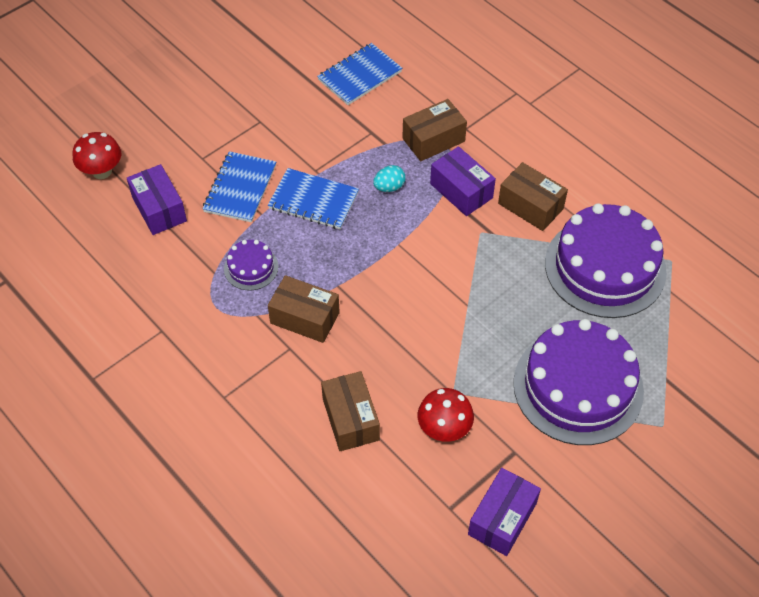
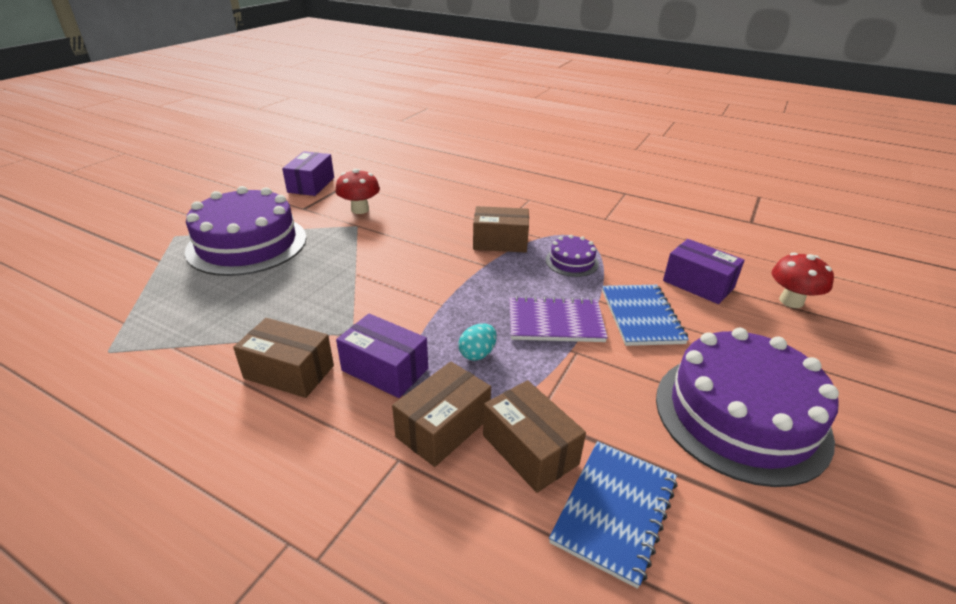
camera: 160 degrees right, 20 degrees down
(313, 201) = (555, 322): blue notebook -> purple notebook
(350, 419) = (432, 204): brown box -> brown box (530, 449)
(605, 267) = (199, 329): purple cake -> purple cake (741, 415)

